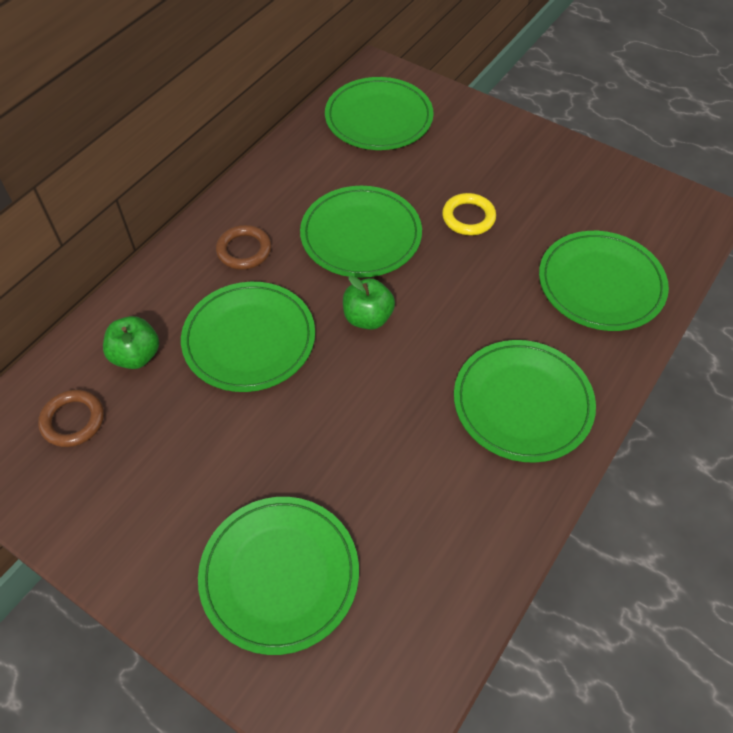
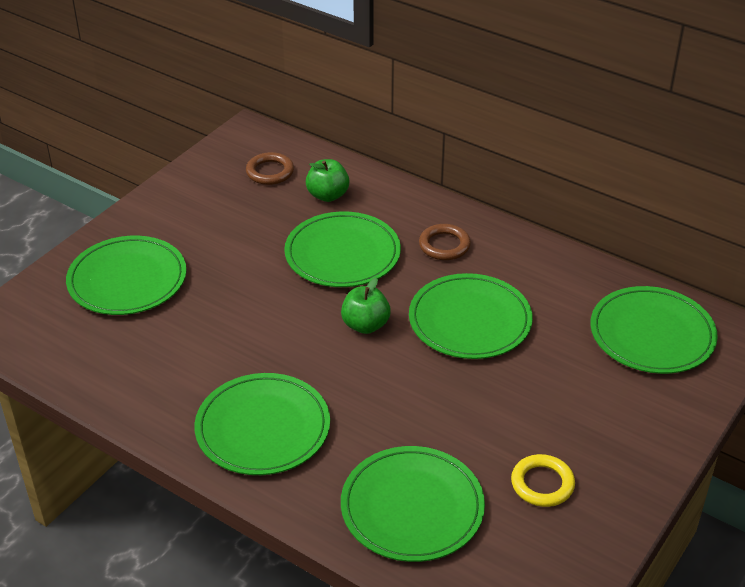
camera: 90 degrees right, 15 degrees down
(468, 217) = (503, 402): yellow ring -> yellow ring (542, 484)

